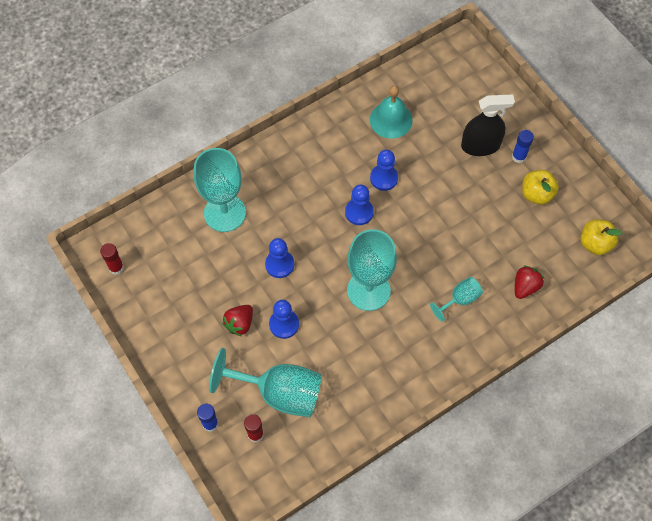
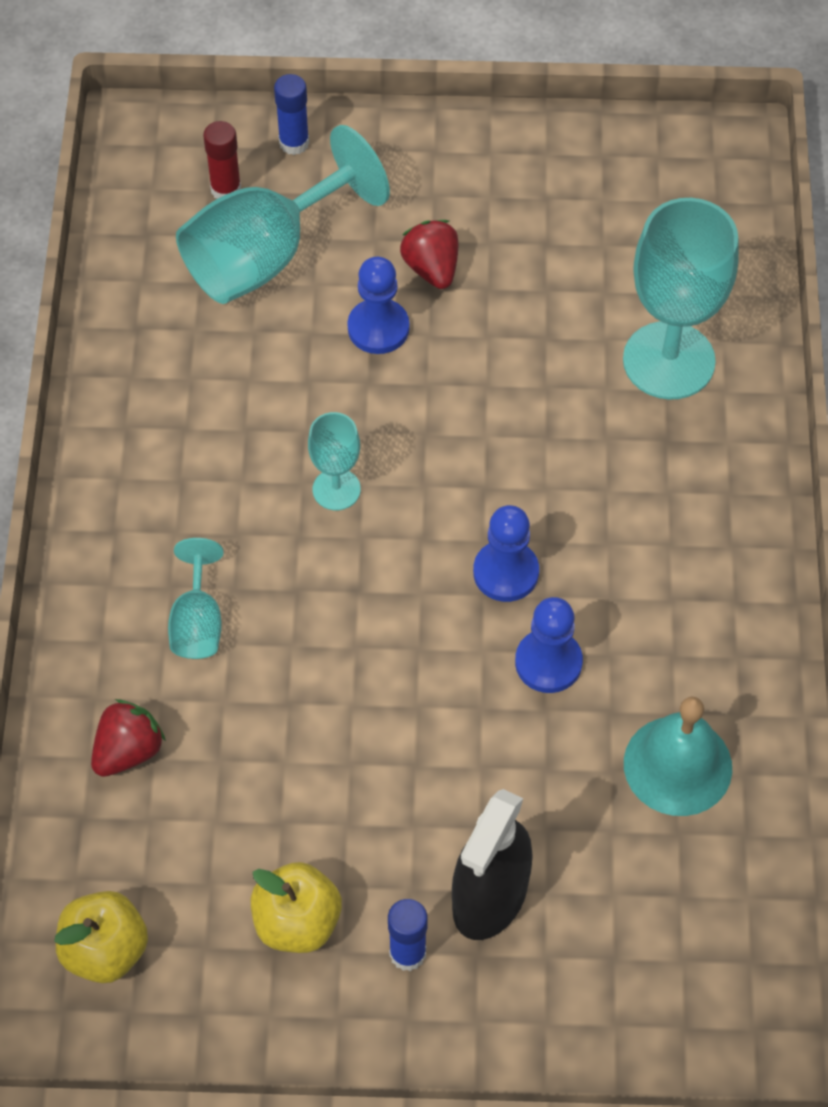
camera: 125 degrees right, 5 degrees down
(116, 268) = (676, 156): red glue stick -> none
(279, 264) = (497, 385): blue pawn -> none
(368, 290) = (336, 489): turquoise goblet -> turquoise goblet, size x0.51
(525, 287) = (128, 751): red strawberry -> red strawberry turned 120 degrees counterclockwise

